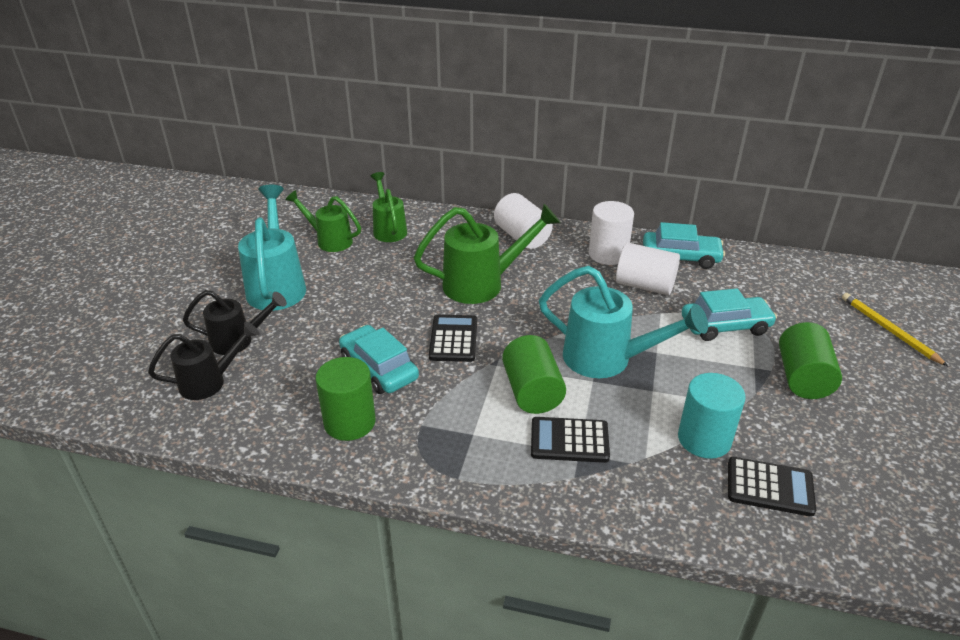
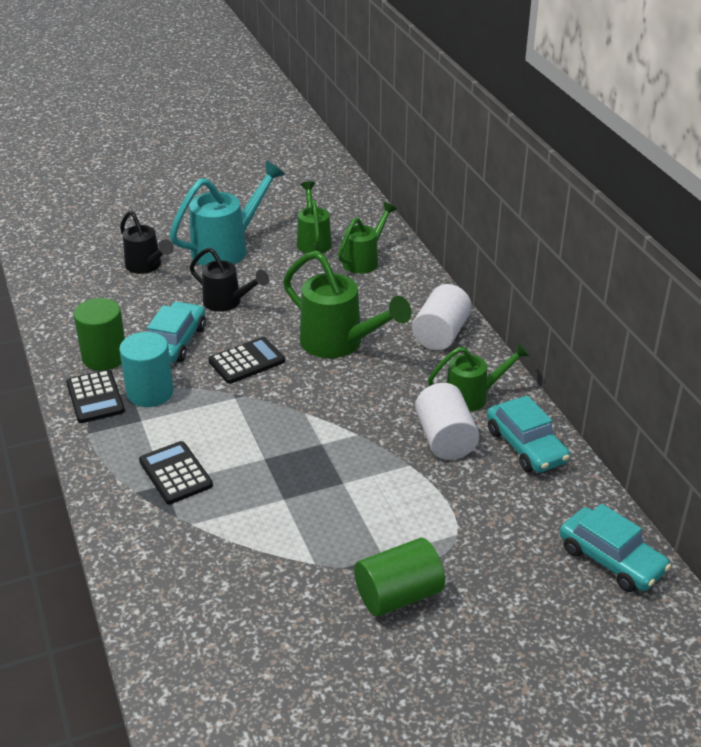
camera: 55 degrees right, 0 degrees up
(210, 382) = (93, 278): black watering can -> black watering can (228, 303)
(532, 391) = (218, 430): green cylinder -> none
(608, 254) = (473, 396): white cylinder -> green watering can
(608, 360) = (302, 457): turquoise watering can -> none
(704, 439) = (244, 552): turquoise cylinder -> turquoise cylinder (150, 392)
(725, 326) = (433, 515): turquoise car -> turquoise car (611, 559)
(770, 487) = (214, 613): black calculator -> black calculator (95, 397)
(888, 330) = (559, 645): yellow pencil -> none

